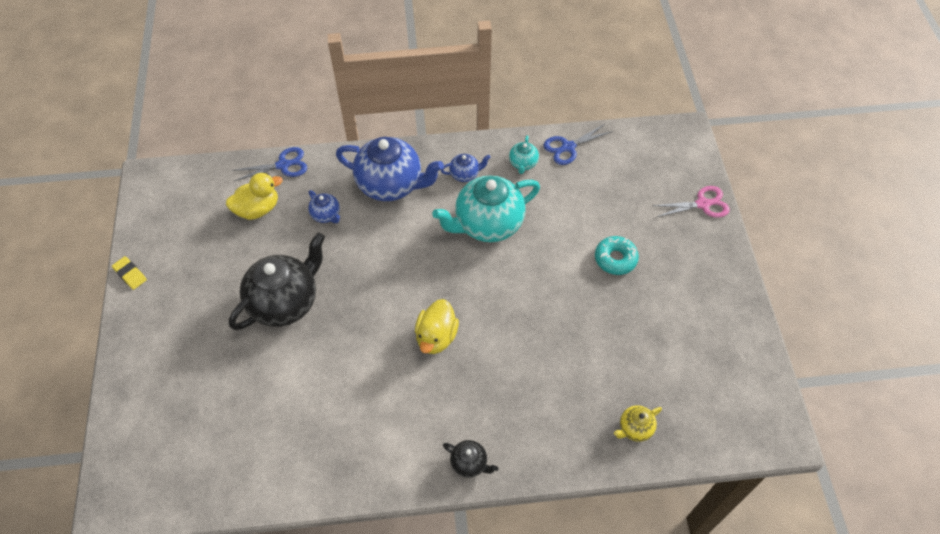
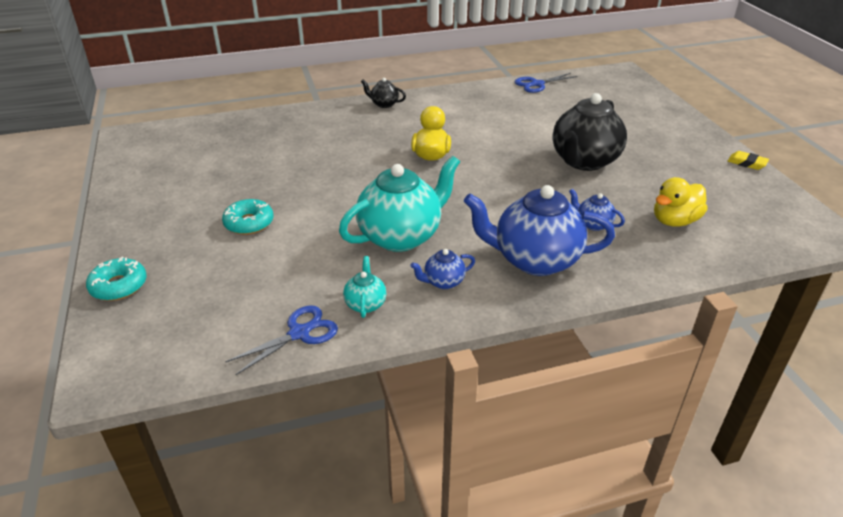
camera: 170 degrees right, 20 degrees down
(283, 165) = (684, 264): blue scissors -> blue scissors (537, 84)
(634, 428) = (252, 128): yellow teapot -> none
(703, 204) = (119, 286): pink scissors -> turquoise donut

